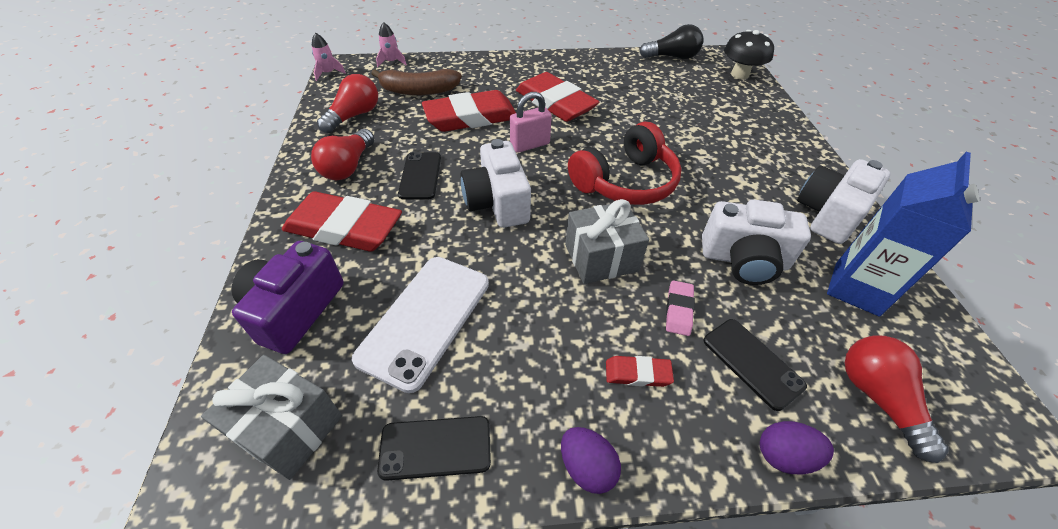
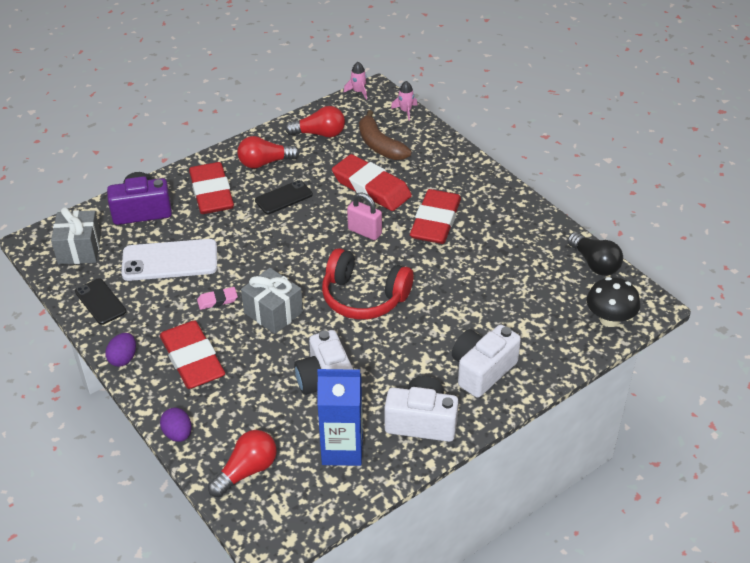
camera: 60 degrees right, 5 degrees down
(497, 202) = (287, 244): white camera -> white camera (482, 370)
(637, 373) = (192, 359): red eraser -> red eraser, size x2.26
(679, 310) = (254, 363): pink eraser -> pink eraser (217, 300)
(752, 363) = (235, 407): black phone -> none

